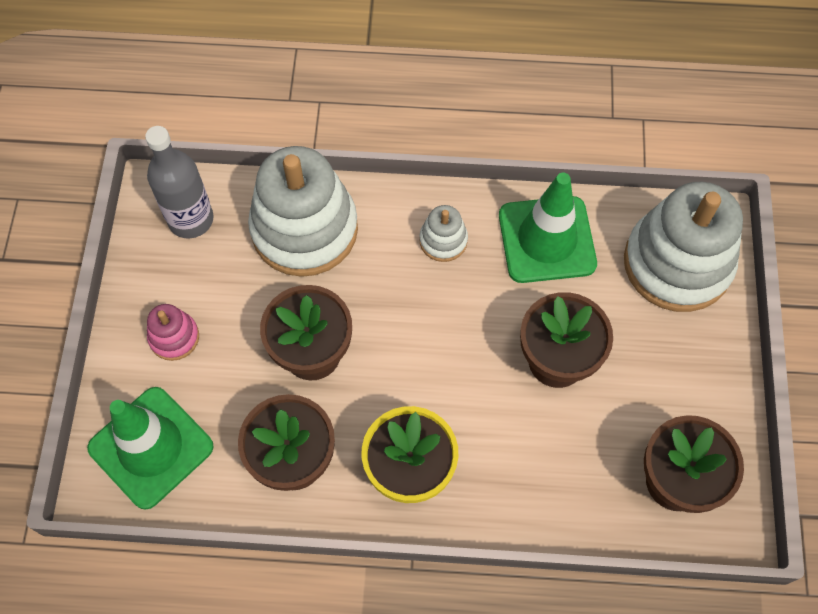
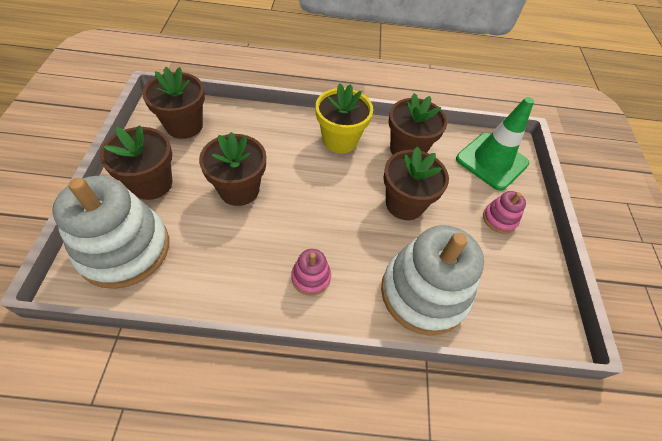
camera: 175 degrees right, 10 degrees down
(191, 219) = (517, 306): grey bottle -> none
(443, 240) = (311, 277): white stacking toy -> pink stacking toy
(547, 240) = (225, 274): green traffic cone -> none
(683, 361) = (151, 183): none -> brown flower pot

